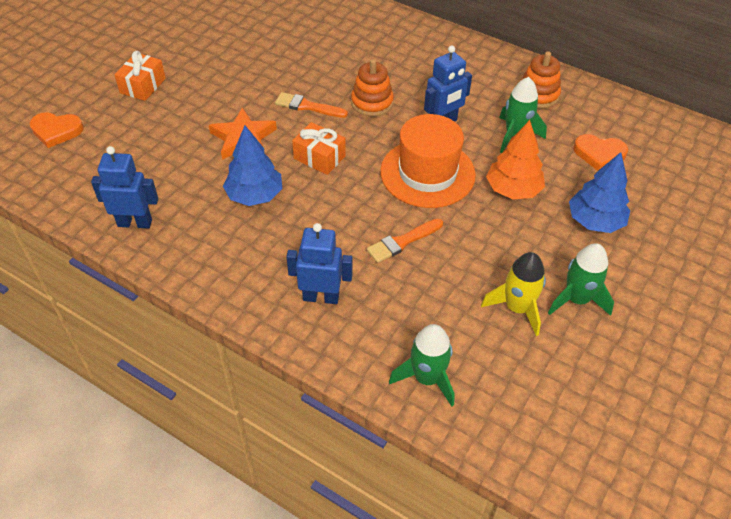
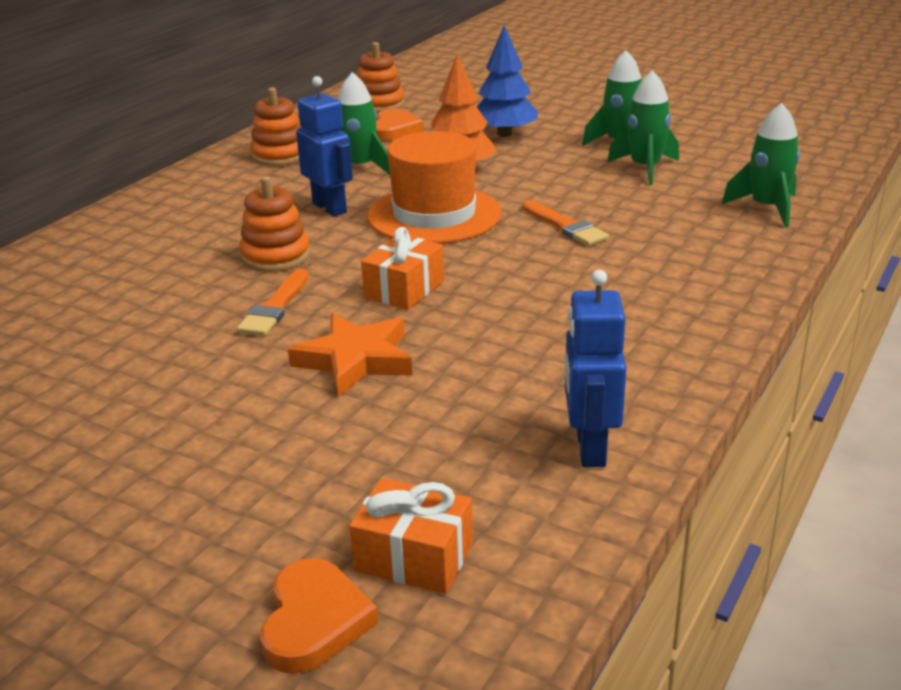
camera: 90 degrees left, 20 degrees down
(143, 86) = (164, 506): orange gift -> orange gift (414, 557)
(254, 195) = (498, 336): blue tree -> none
(321, 297) = (681, 271): blue robot -> none
(517, 308) = (645, 168): yellow rocket -> green rocket
(660, 145) = (379, 104): none -> orange stacking toy

